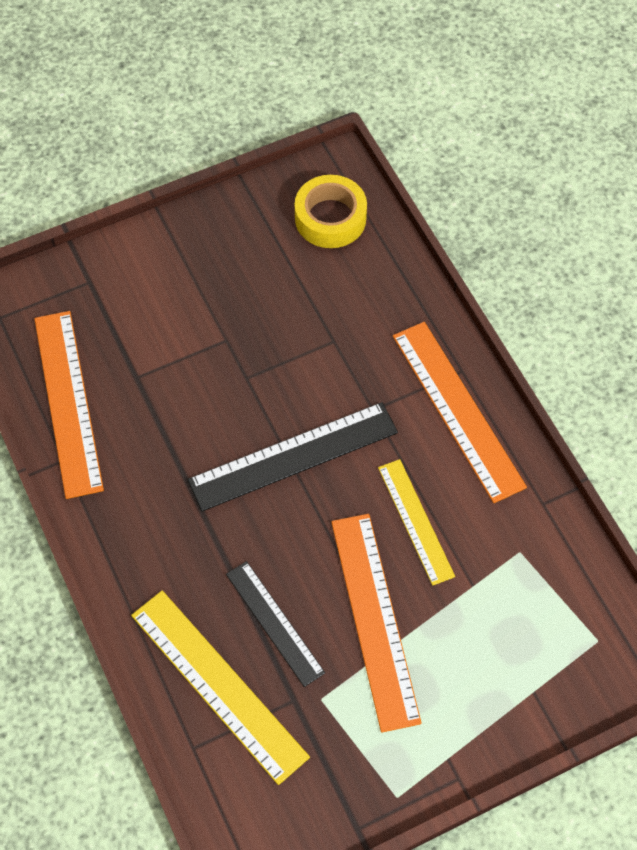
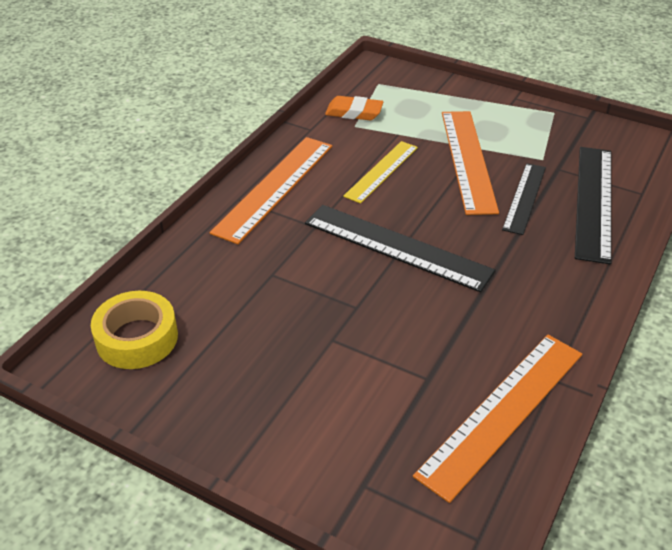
camera: 125 degrees left, 20 degrees down
(218, 685) = (594, 201): yellow ruler -> black ruler
(374, 619) = (468, 160): orange ruler -> orange ruler turned 45 degrees counterclockwise
(548, 569) = (354, 112): none -> orange eraser

